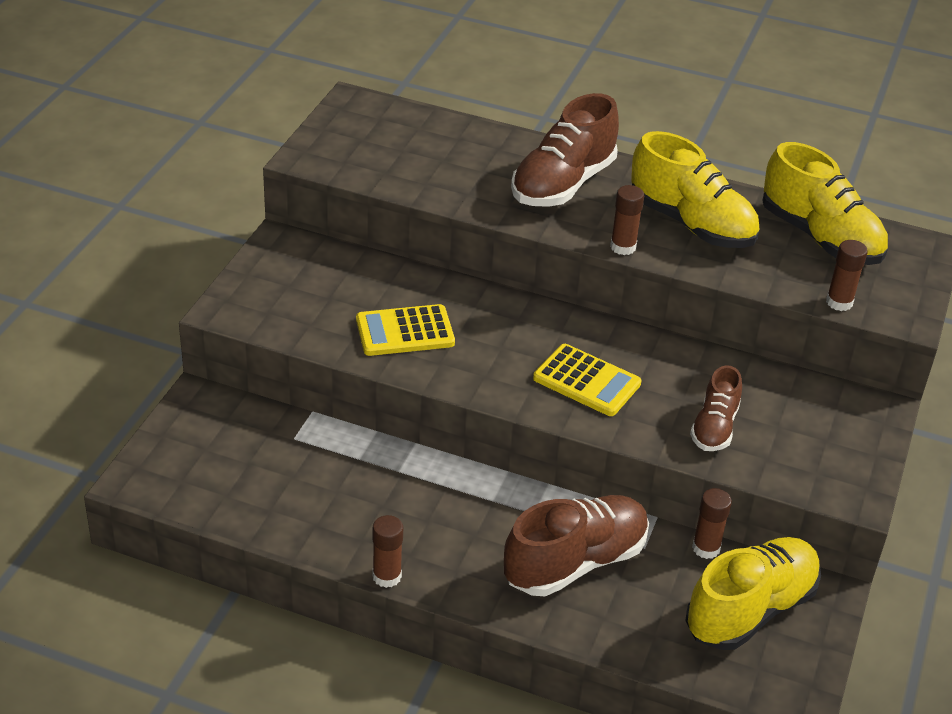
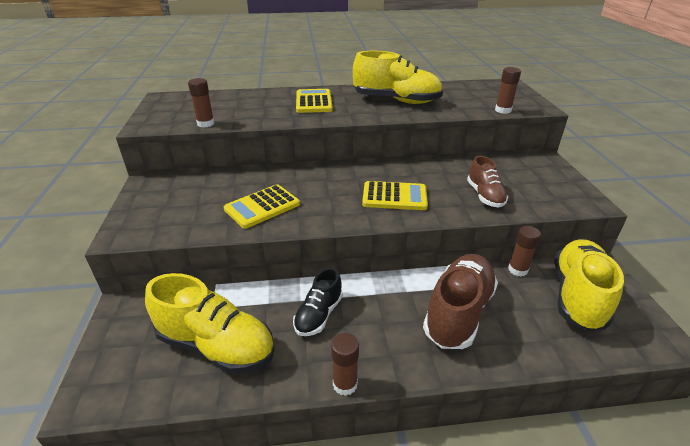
camera: 25 degrees left, 5 degrees down
(408, 496) = (319, 315): none -> black shoe
(563, 184) = (314, 102): brown shoe -> yellow calculator
(623, 247) = (372, 117): brown glue stick -> brown glue stick (205, 124)
(820, 237) = (461, 91): yellow shoe -> yellow shoe (216, 345)

